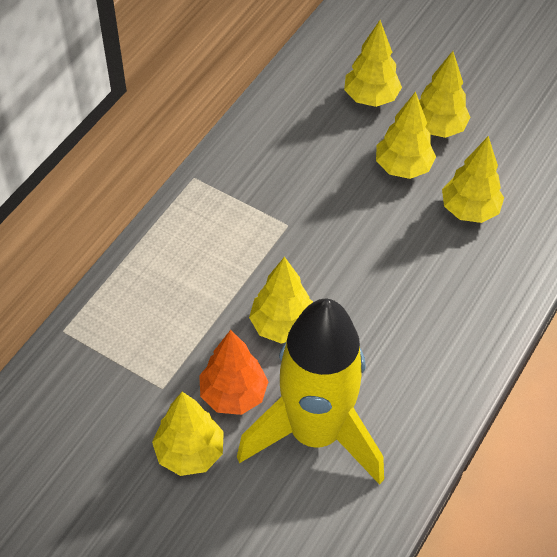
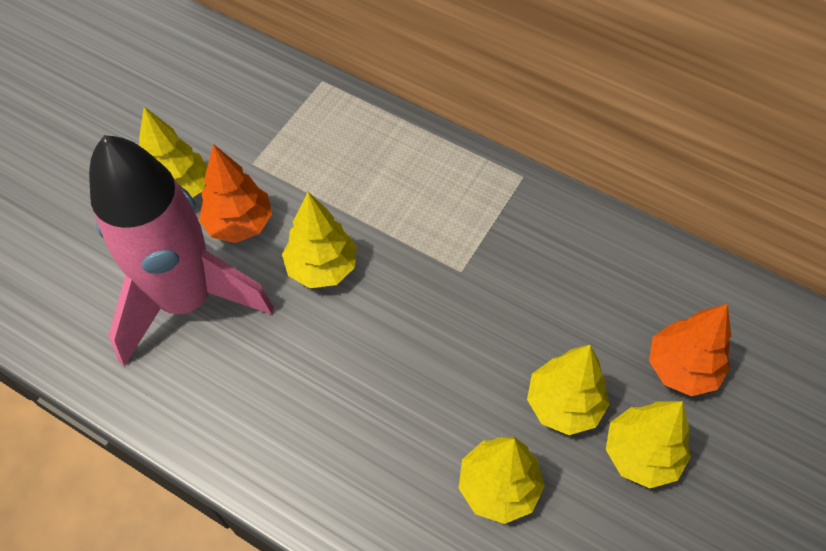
camera: 90 degrees right, 5 degrees up
(315, 433) = (187, 299): yellow rocket -> pink rocket
(371, 98) = (681, 368): yellow tree -> orange tree

